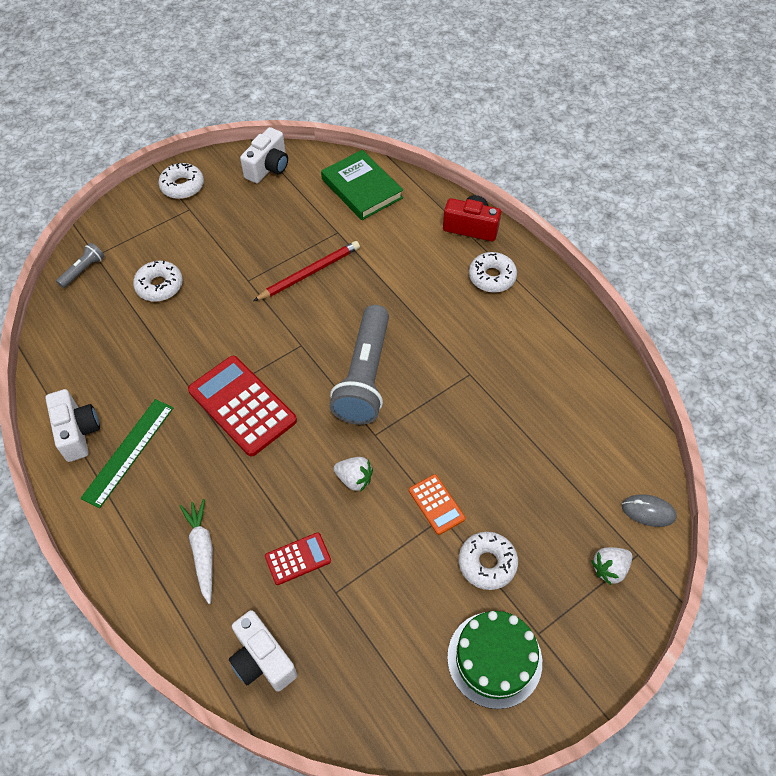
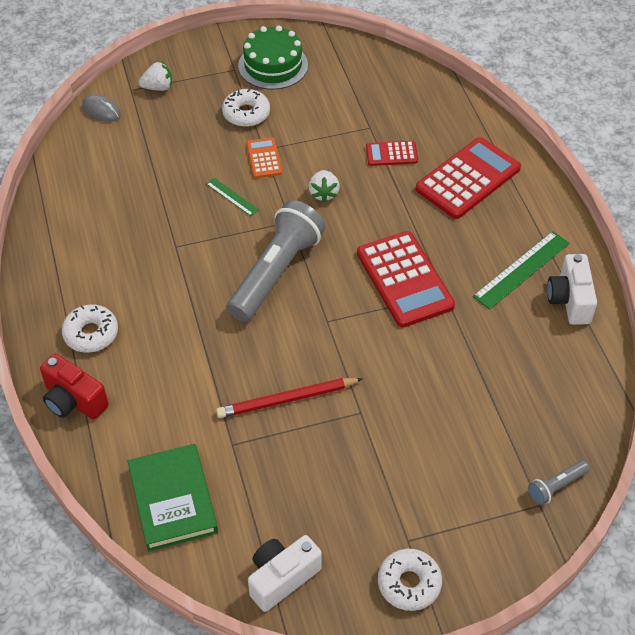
camera: 160 degrees left, 5 degrees down
(159, 286) = (465, 436): white donut -> none
(202, 551) = (468, 179): white carrot -> red calculator
(262, 659) = (437, 105): white camera -> none
(354, 479) = (323, 193): white strawberry -> white strawberry turned 135 degrees counterclockwise
(445, 445) = (232, 196): none -> green ruler

